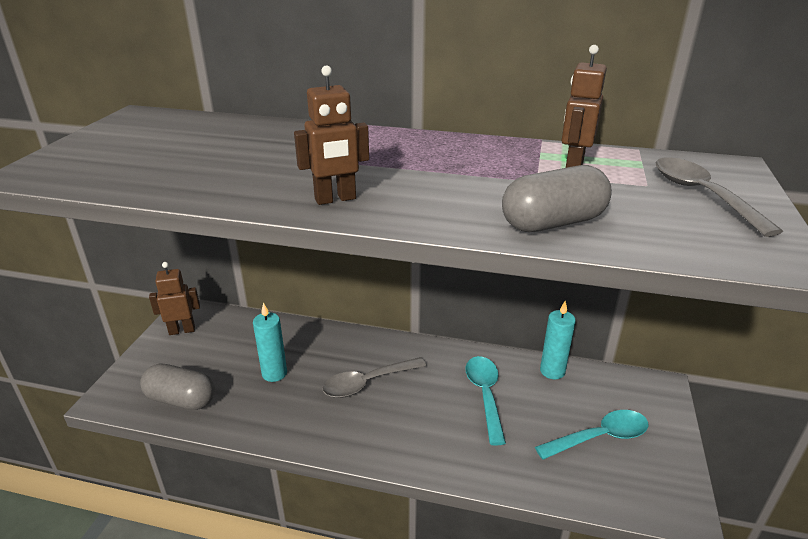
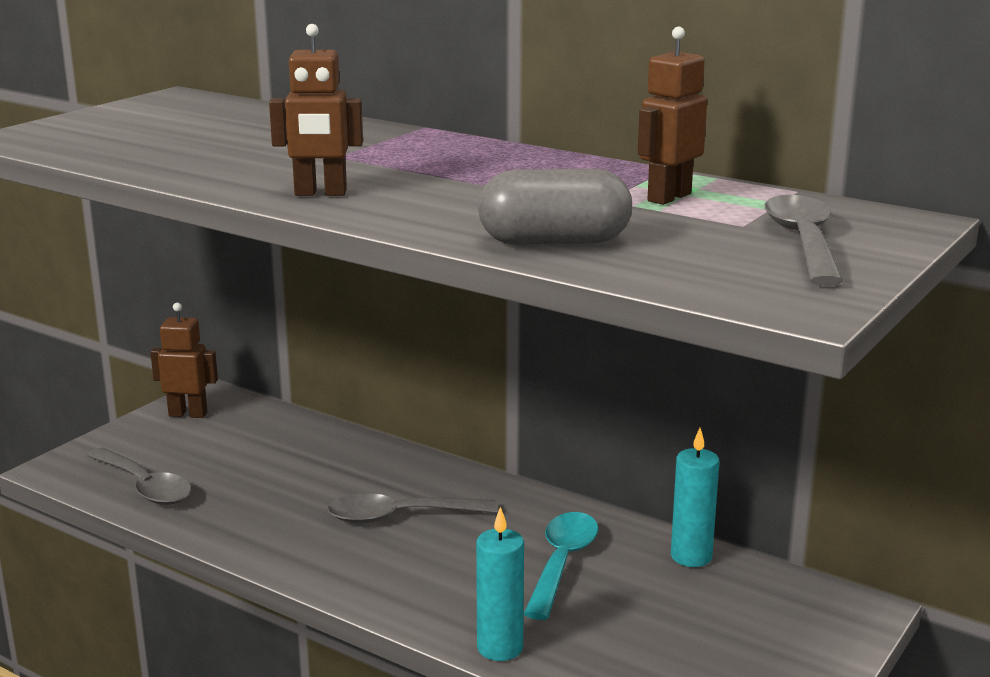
camera: 20 degrees right, 10 degrees down
(181, 399) = (144, 486): grey capsule -> grey spoon
(274, 373) = (280, 482): turquoise candle -> turquoise candle (500, 648)
(599, 437) = (701, 644): turquoise spoon -> none

